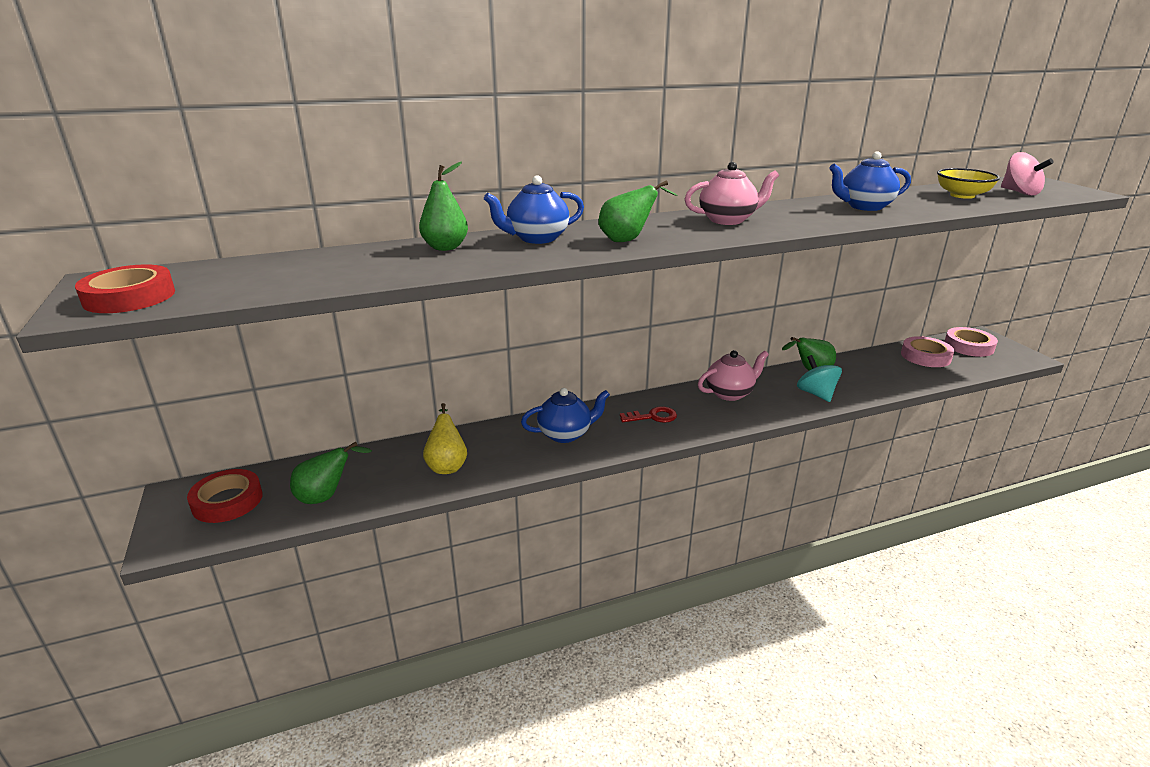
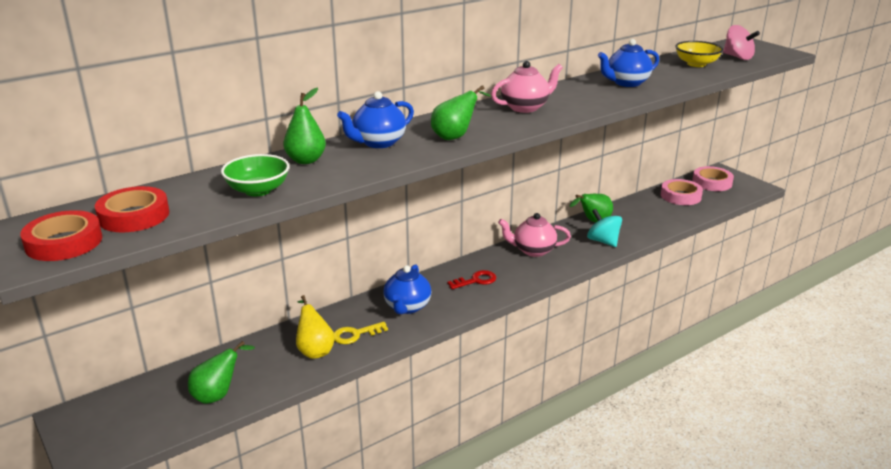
camera: 15 degrees left, 0 degrees up
(227, 501) = (126, 414): red tape -> red tape (134, 216)
(370, 270) = (258, 190): none -> green bowl
(497, 455) = (355, 334): none -> yellow key
(565, 434) = (407, 307): blue teapot -> blue teapot turned 135 degrees clockwise
(730, 393) = (533, 250): pink teapot -> pink teapot turned 135 degrees counterclockwise

